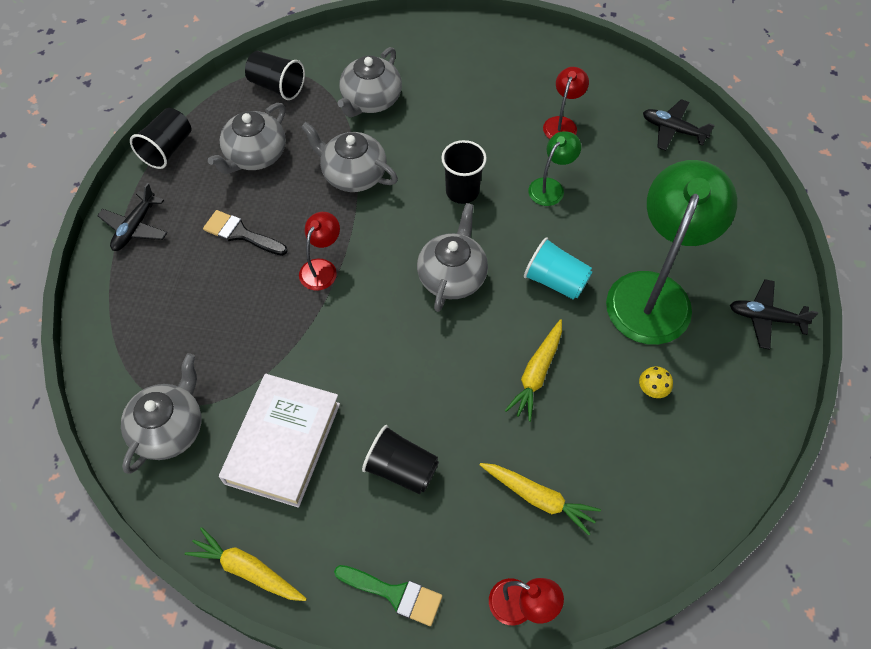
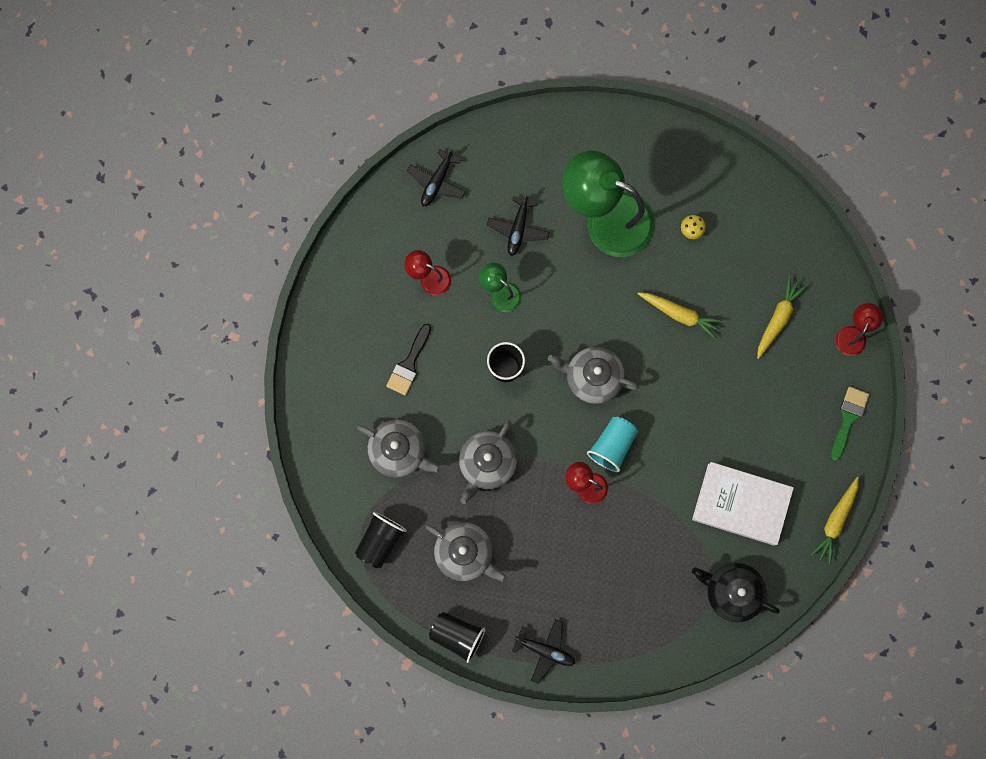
camera: 90 degrees left, 20 degrees up
(169, 429) = (732, 592): grey teapot -> black teapot
(241, 234) = (551, 557): black brush -> black brush (409, 364)
(401, 469) = (759, 416): black cup -> none
(555, 281) = (596, 295): turquoise cup -> turquoise cup (612, 445)
(765, 318) = (628, 137): black plane -> black plane (518, 229)

